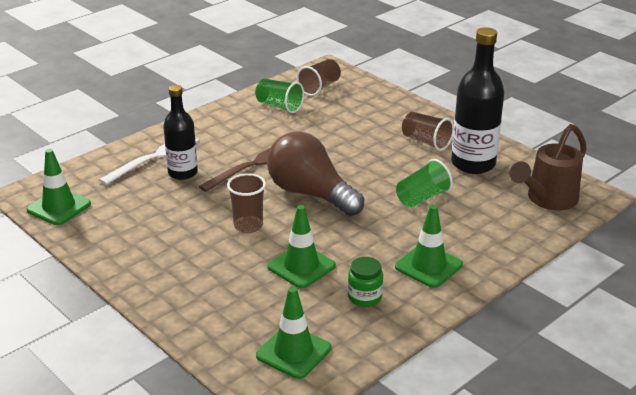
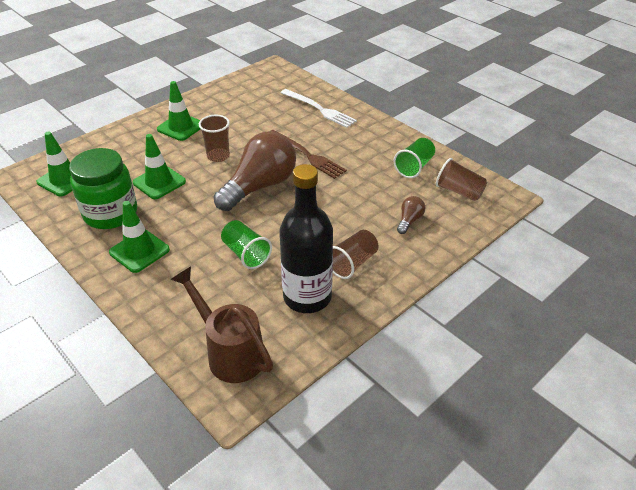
camera: 90 degrees right, 10 degrees up
(59, 207) = (255, 79): green traffic cone -> green traffic cone (181, 127)
(183, 173) = (296, 123): black bottle -> none
(363, 113) = (409, 220): none -> brown light bulb
(364, 297) = (111, 213): green jar -> green jar, size x2.00

